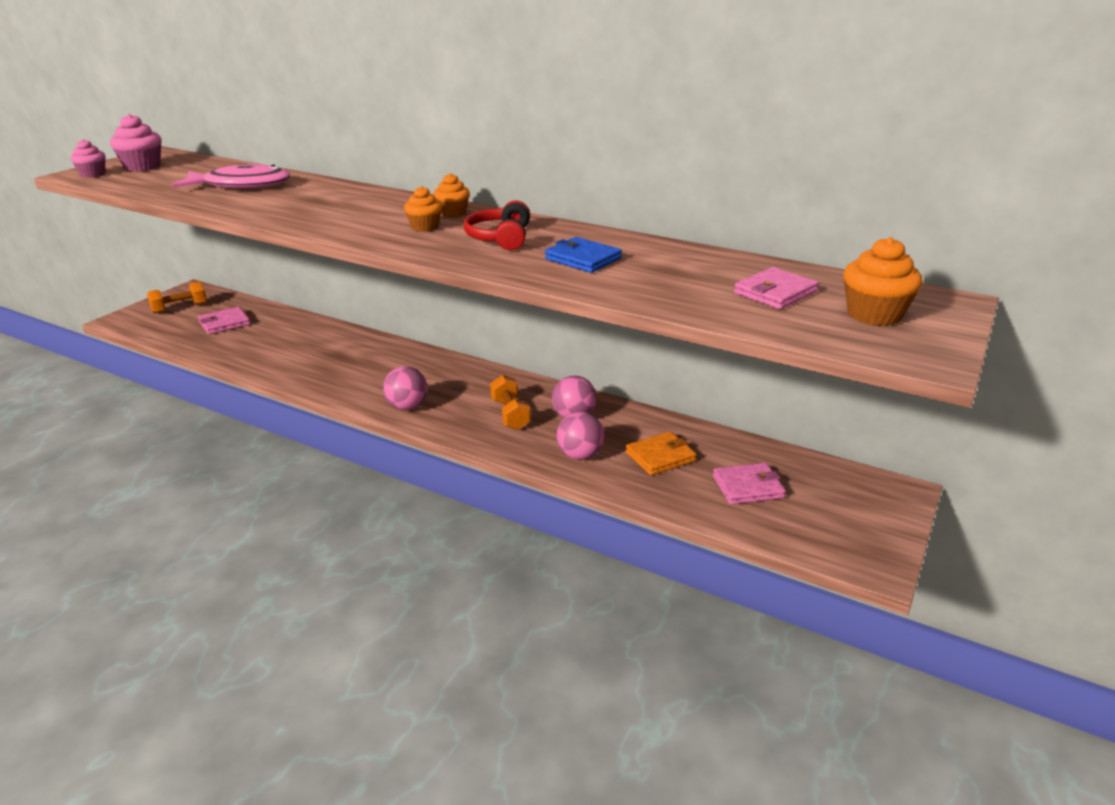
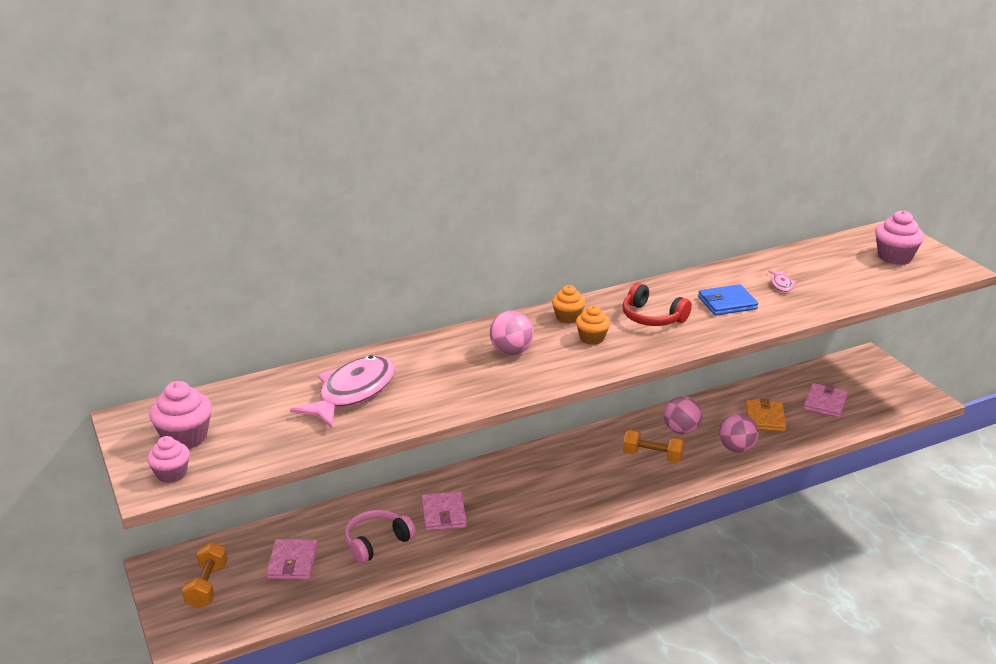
camera: 55 degrees left, 0 degrees up
(270, 342) = (377, 542): none -> pink headphones
(407, 406) = (592, 500): pink ball -> pink ball (511, 351)
(673, 273) = (781, 284): none -> pink fish
(775, 292) = (841, 268): pink wallet -> pink wallet (443, 514)
(874, 315) = (894, 257): orange cupcake -> pink cupcake

